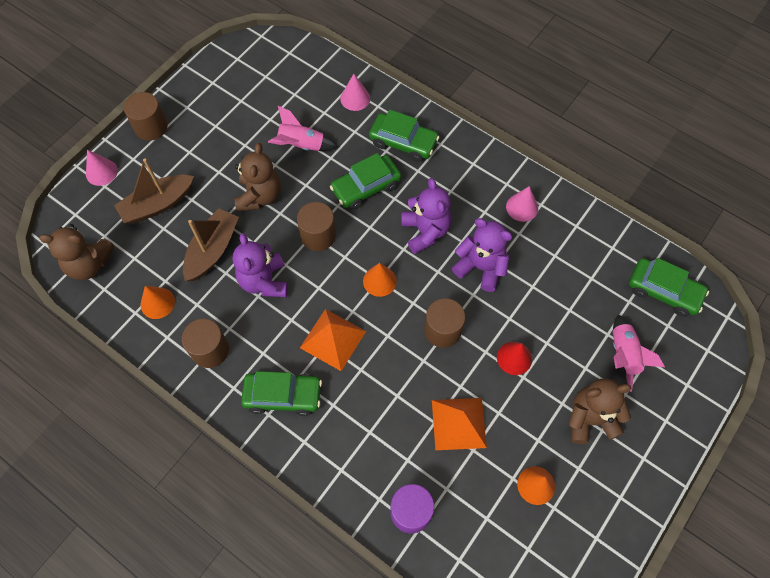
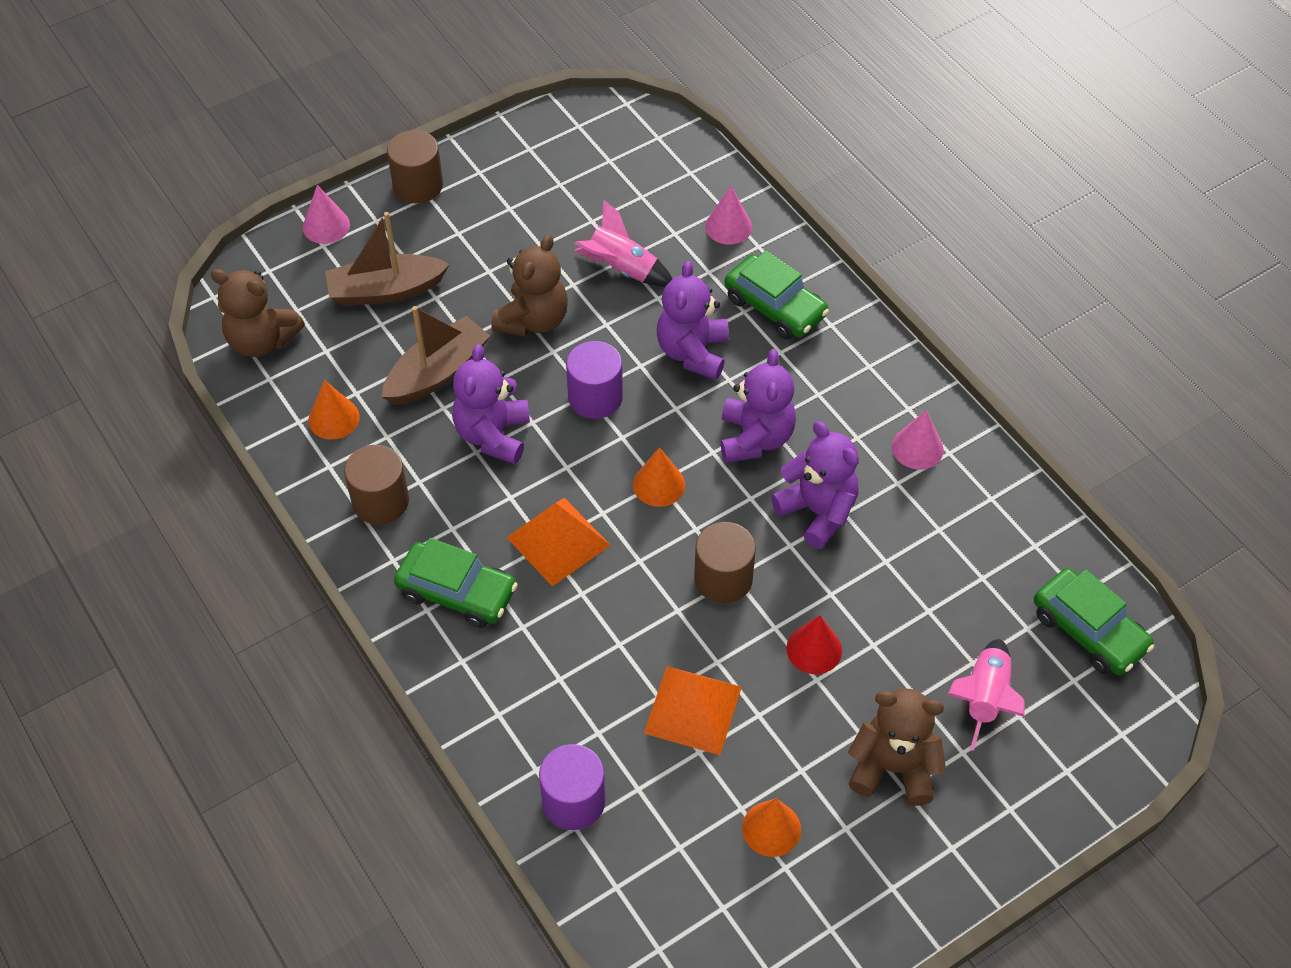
camera: 20 degrees right, 10 degrees down
(318, 235) = (595, 397): brown cylinder -> purple cylinder
(366, 187) = (693, 352): green car -> purple teddy bear

